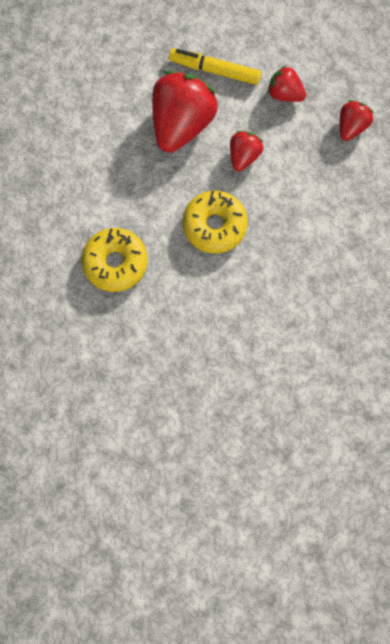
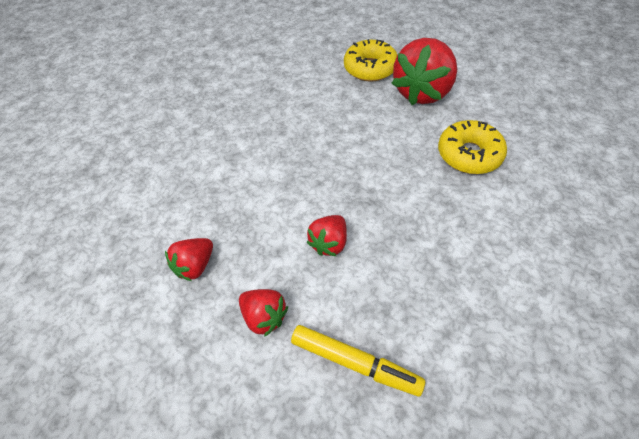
camera: 170 degrees left, 20 degrees down
(182, 124) = (402, 287): red strawberry -> red strawberry (421, 92)
(214, 225) = (368, 178): yellow donut -> yellow donut (370, 68)

